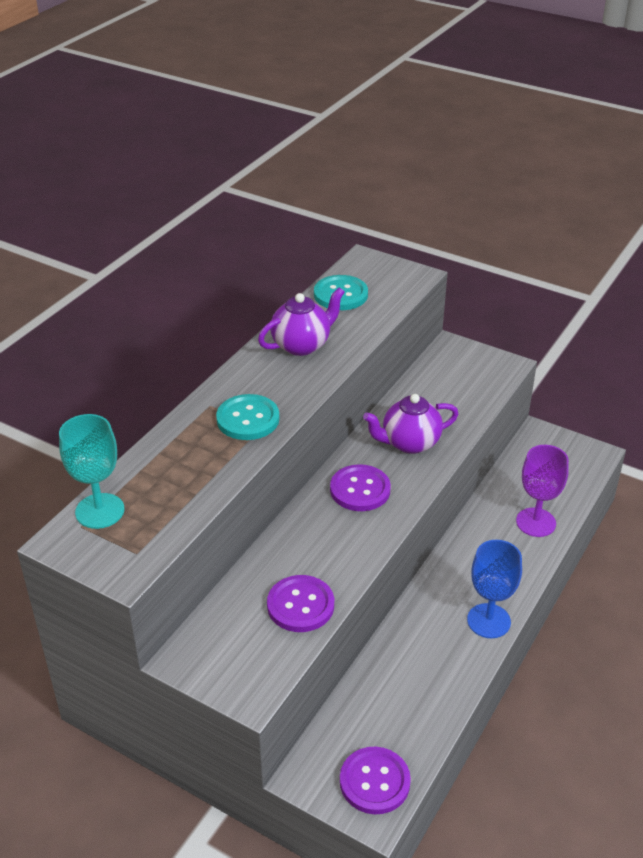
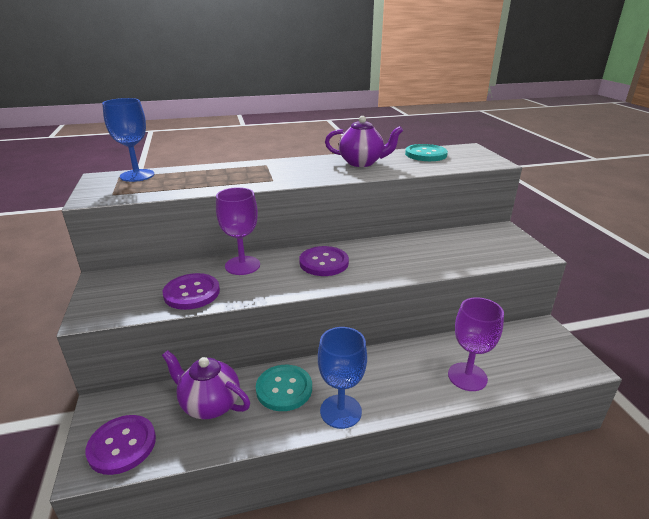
camera: 45 degrees right, 10 degrees down
(100, 511) = (137, 175): turquoise goblet -> blue goblet
(248, 419) = (272, 175): turquoise button -> turquoise button (284, 389)
(293, 544) = (242, 265): none -> purple goblet
(409, 443) = (394, 258): purple teapot -> purple teapot (210, 404)

